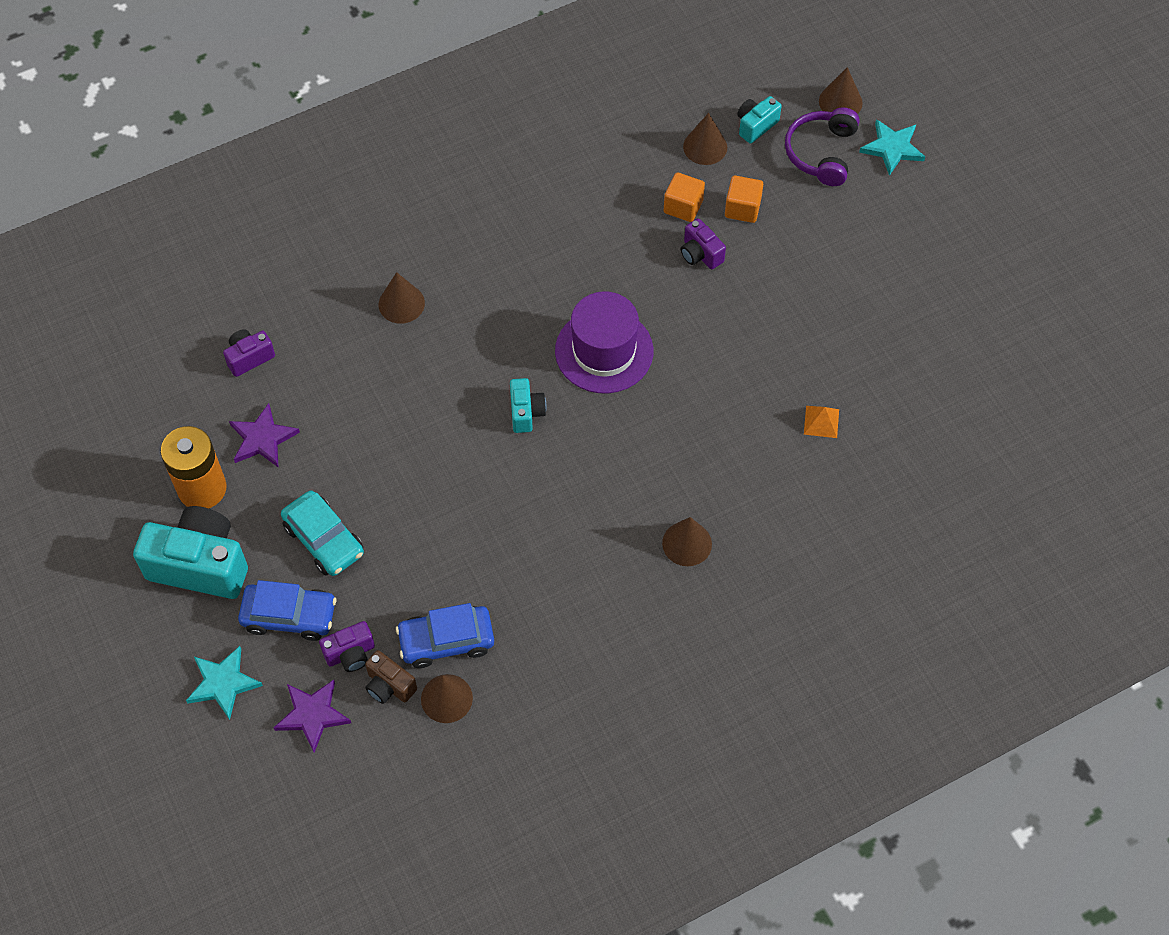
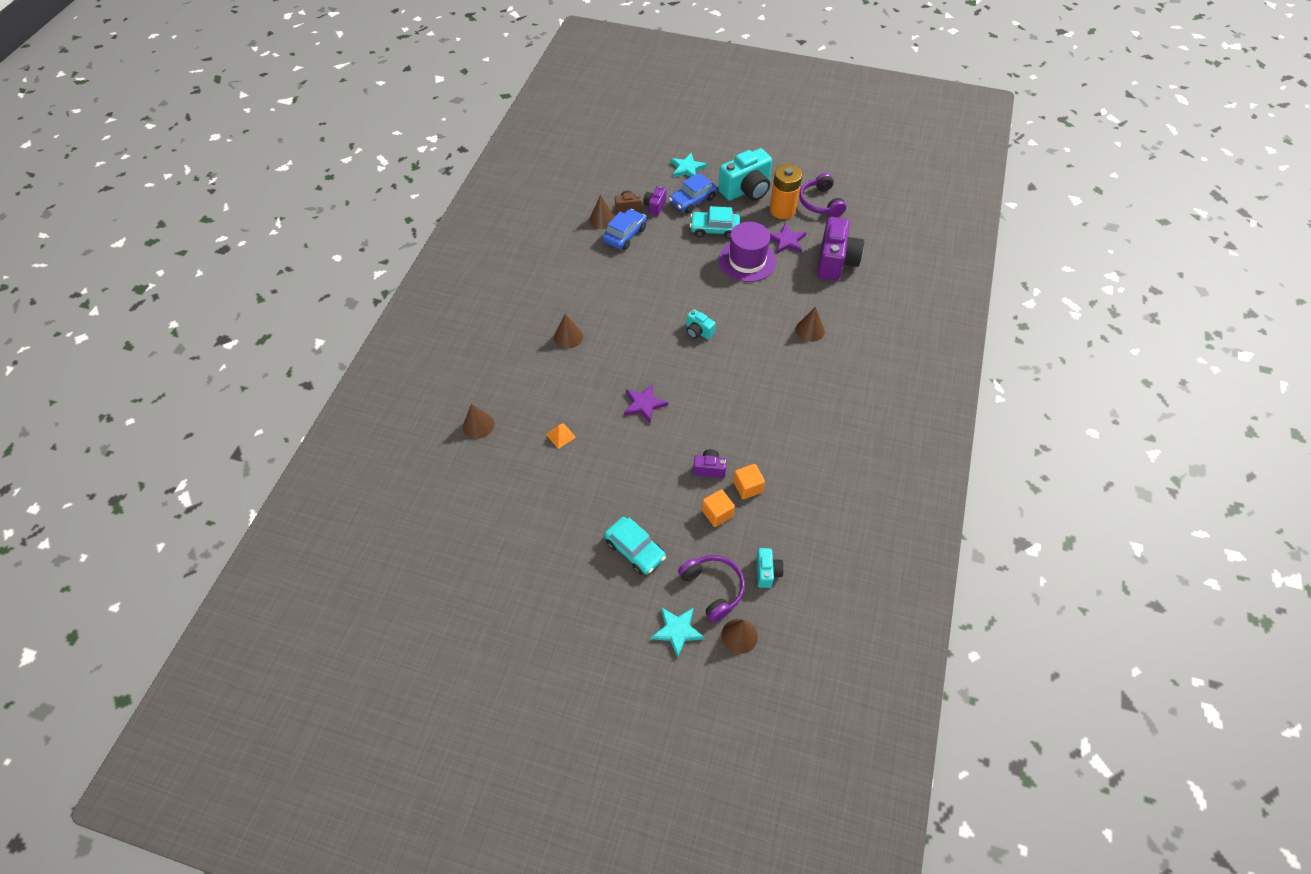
camera: 135 degrees right, 5 degrees down
(141, 455) = (820, 202): none -> purple headphones
(249, 358) = (835, 261): purple camera -> purple camera, size x2.01
(312, 715) = (644, 182): purple star -> purple star (644, 404)
(604, 351) = (697, 384): purple hat -> purple hat (747, 261)
(705, 147) = (777, 532): brown cone -> brown cone (478, 425)
(860, 242) = (635, 550): none -> turquoise car

